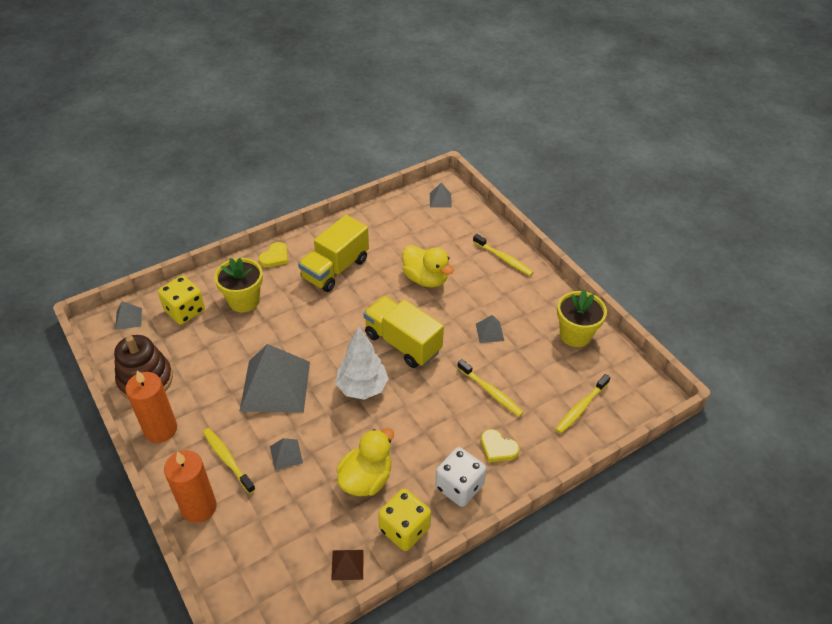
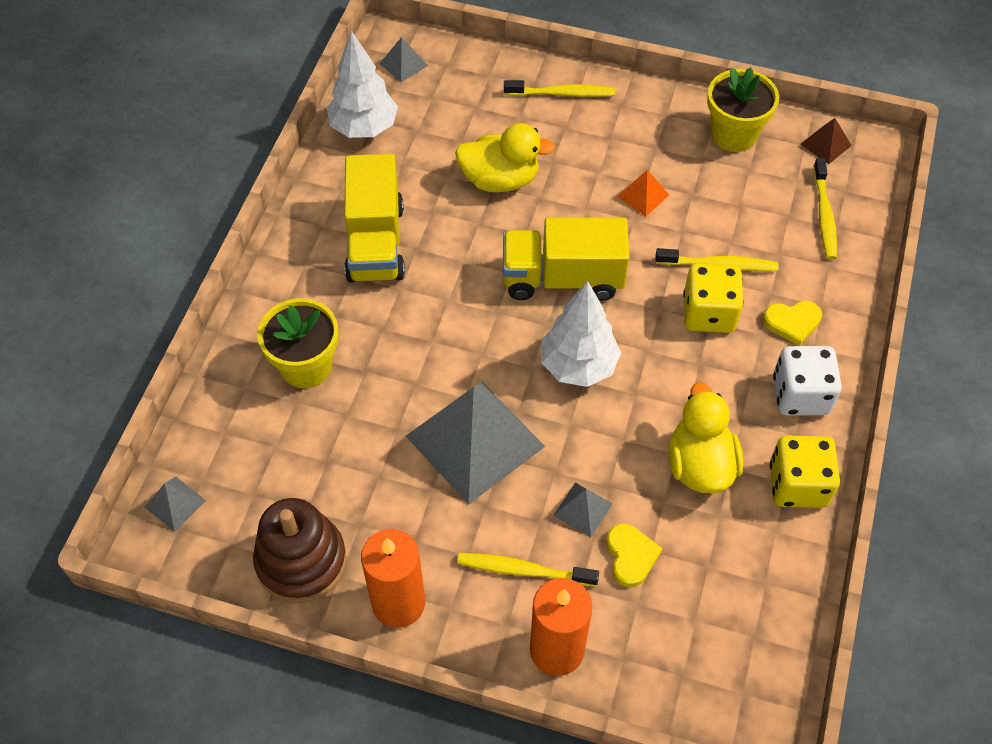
camera: 40 degrees left, 10 degrees up
(185, 311) = (242, 436): yellow dice -> yellow dice (708, 313)
(275, 257) = (277, 280): yellow heart -> yellow heart (631, 556)
(347, 564) = (784, 570): brown pyramid -> brown pyramid (825, 144)
(389, 216) = (364, 128): none -> white tree
(490, 332) = (643, 195): grey pyramid -> orange pyramid

